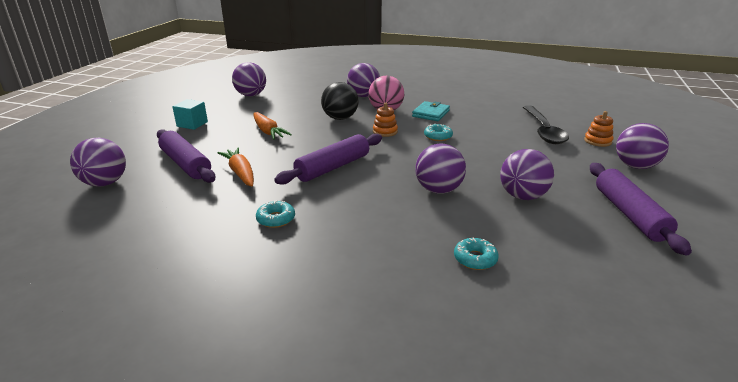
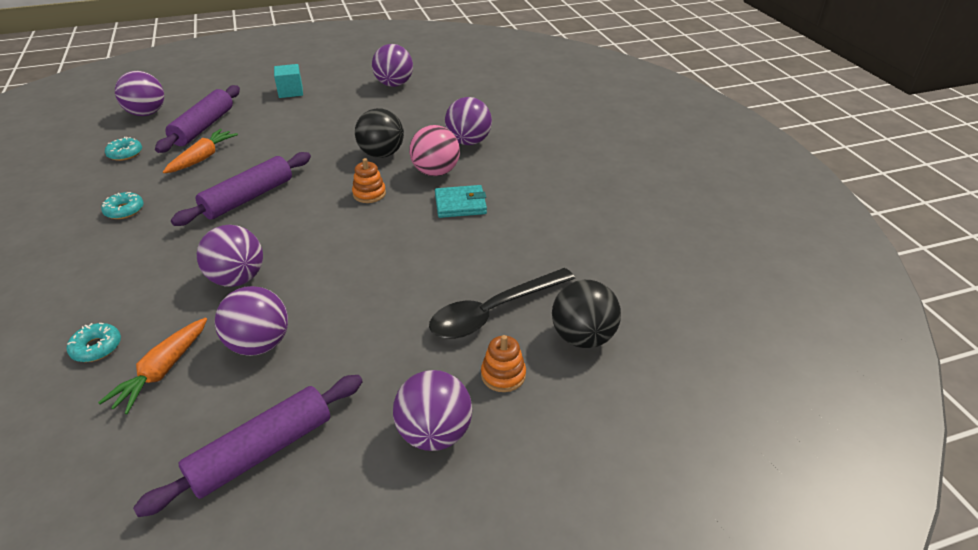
camera: 55 degrees right, 10 degrees up
(268, 132) = (306, 132): orange carrot -> orange carrot (162, 371)
(333, 167) = (248, 198): purple rolling pin -> purple rolling pin turned 60 degrees counterclockwise
(438, 136) = (388, 233): turquoise donut -> turquoise donut (125, 154)
(580, 119) = (583, 337): none -> black ball

